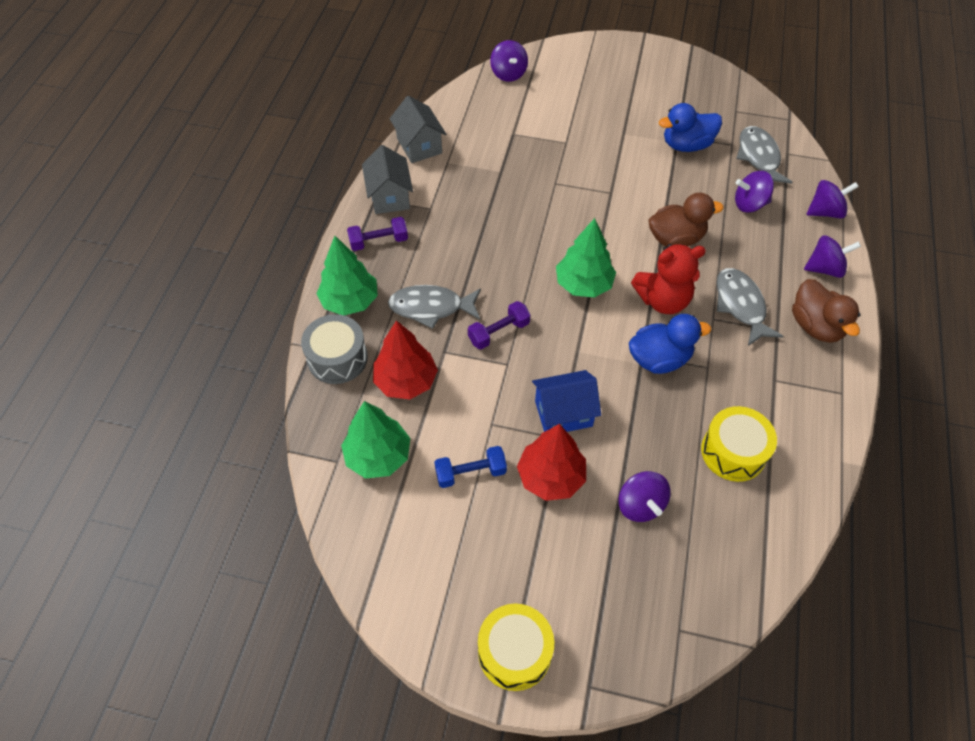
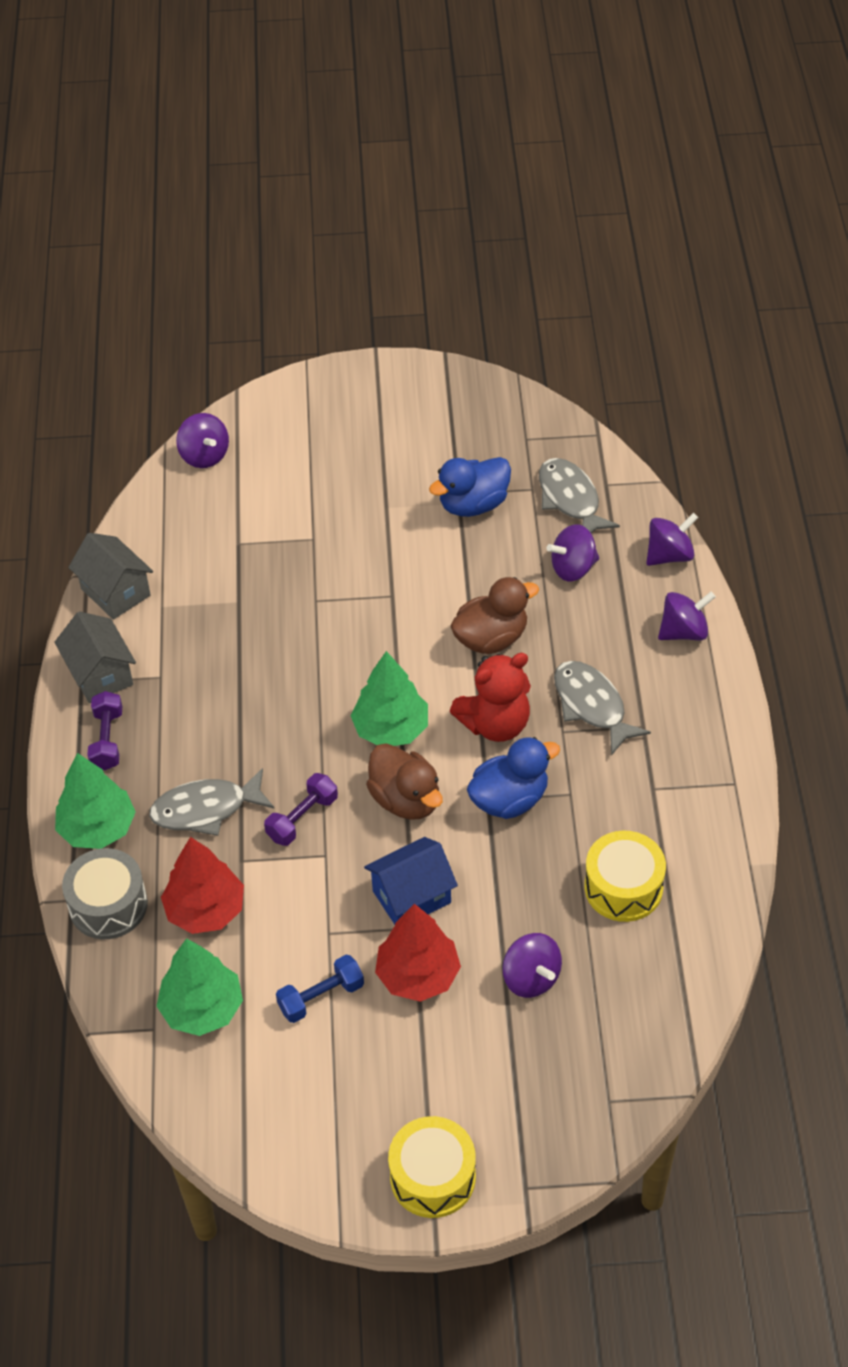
camera: 15 degrees left, 5 degrees down
(379, 241) = (107, 740): purple dumbbell -> purple dumbbell turned 60 degrees counterclockwise
(815, 326) = (687, 708): brown duck -> brown duck (406, 799)

